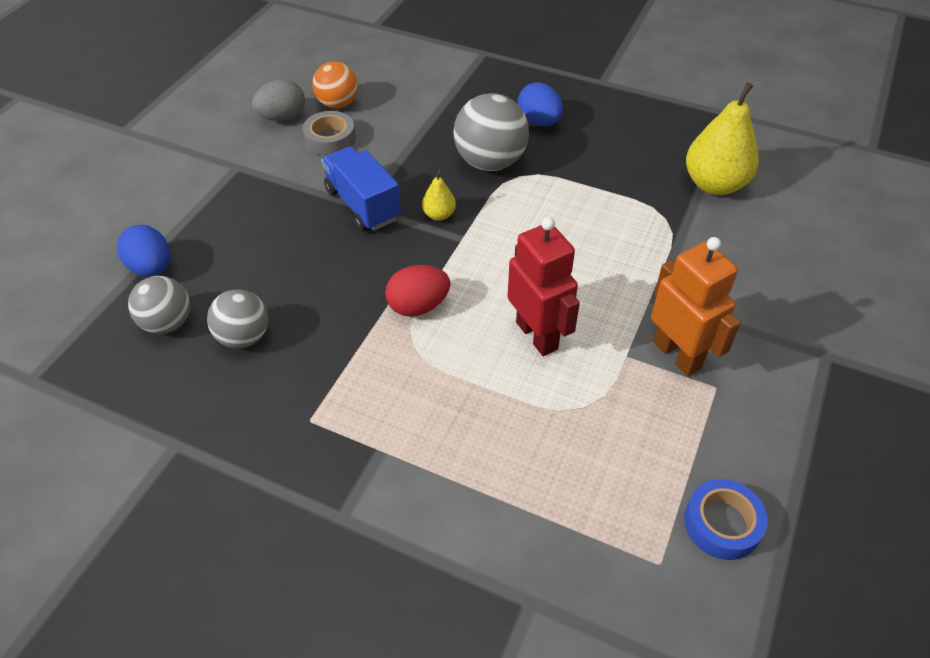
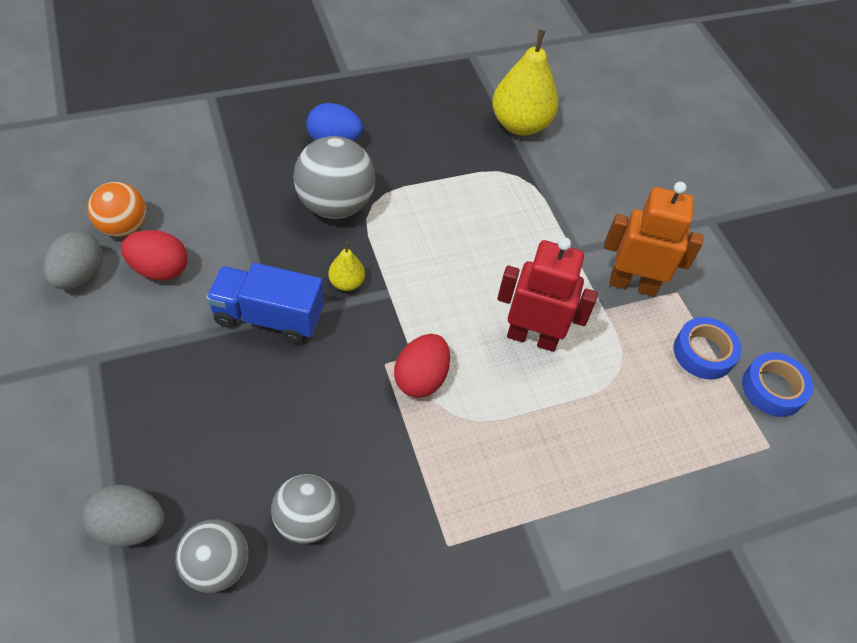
camera: 50 degrees left, 5 degrees up
(152, 268) = (130, 526): blue egg -> grey egg
(330, 139) = (159, 269): grey tape -> red egg
(683, 448) = (703, 353): none -> blue tape

